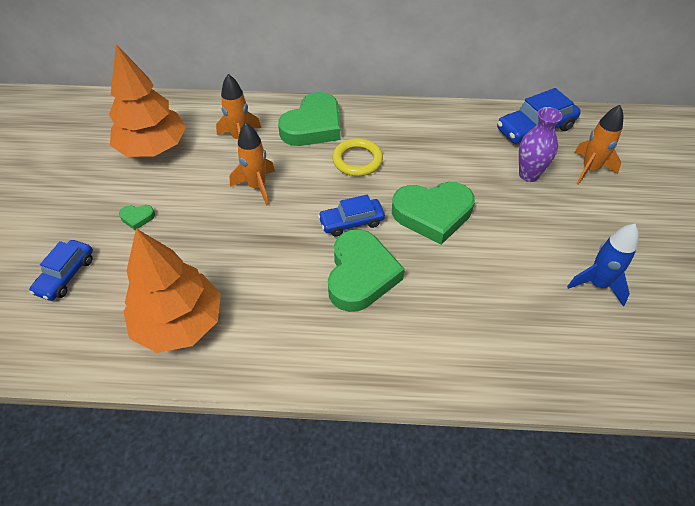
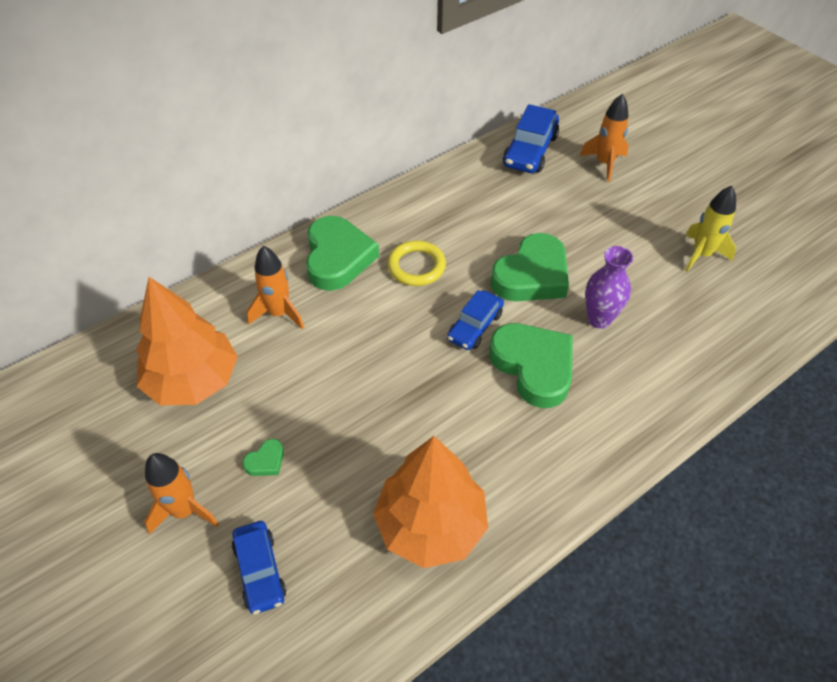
camera: 40 degrees left, 0 degrees up
(257, 187) = (352, 350): orange rocket -> orange rocket (185, 511)
(528, 175) = (567, 195): purple vase -> purple vase (599, 319)
(597, 284) = (701, 255): blue rocket -> yellow rocket

